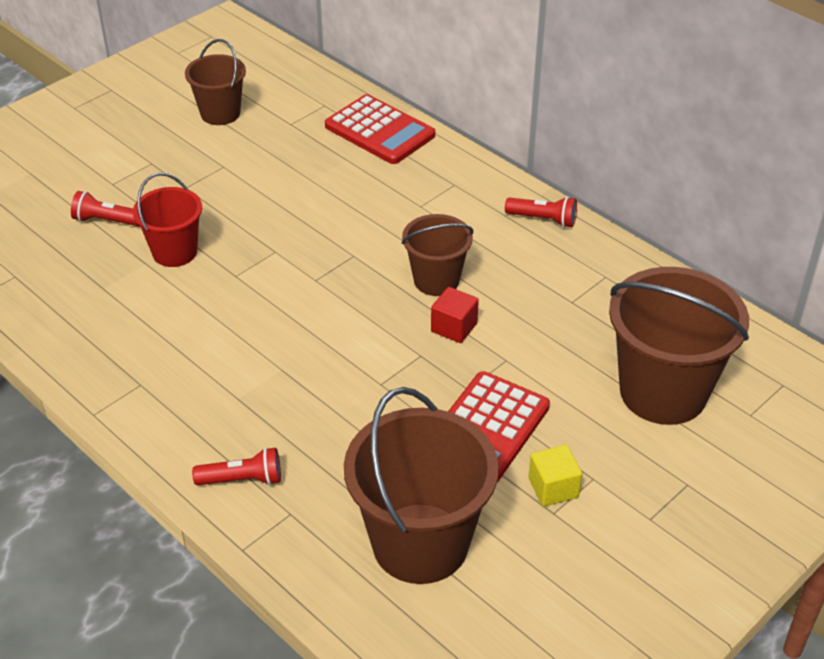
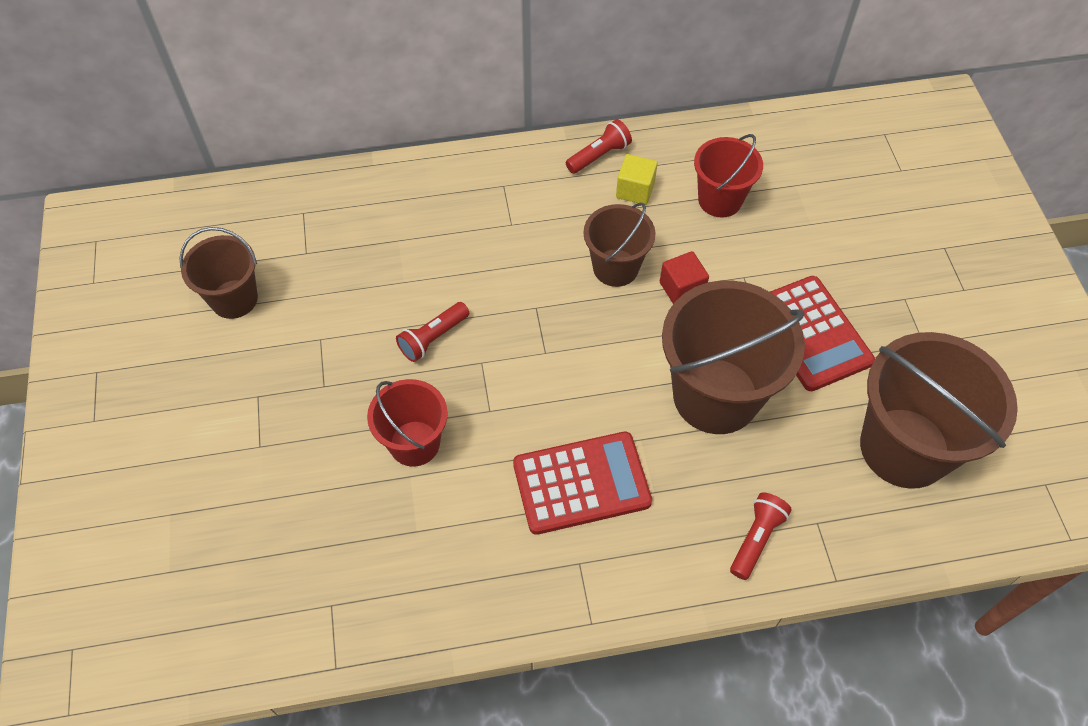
camera: 55 degrees left, 15 degrees up
(107, 221) = (316, 479): red flashlight -> red flashlight (433, 338)
(380, 131) = (381, 194): red calculator -> red calculator (581, 483)
(553, 488) = (899, 328): yellow cube -> yellow cube (635, 190)
(575, 309) = (720, 200): none -> red bucket
(663, 392) = (846, 204): brown bucket -> brown bucket (715, 396)

